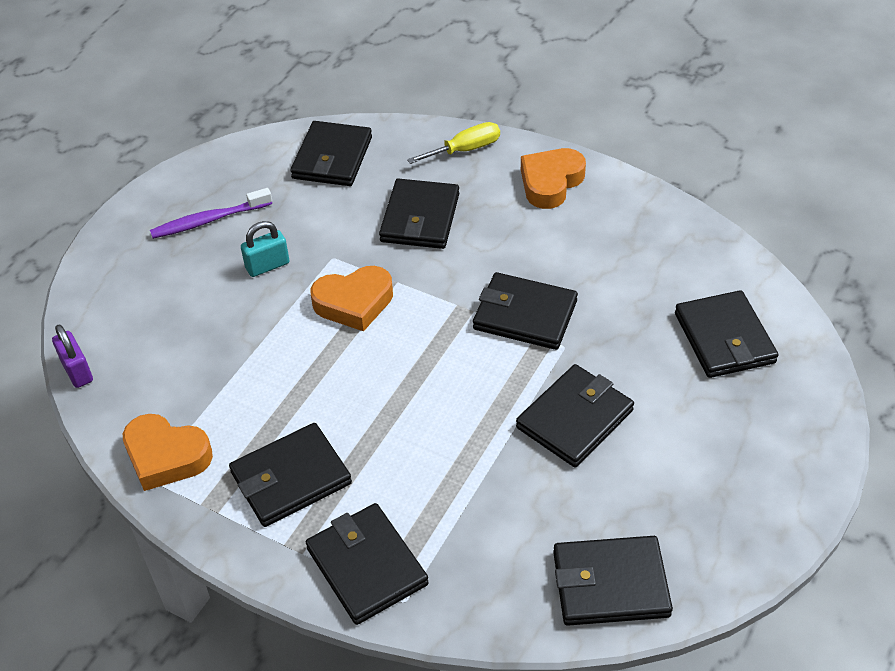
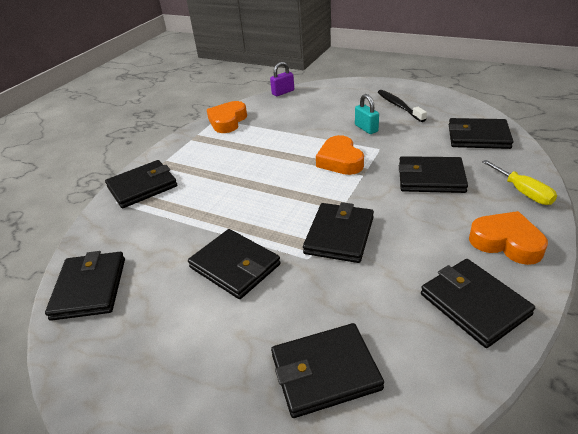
camera: 90 degrees right, 10 degrees down
(209, 220) = (399, 106): purple toothbrush -> black toothbrush
(291, 478) = (207, 156): black wallet -> black wallet (474, 304)

